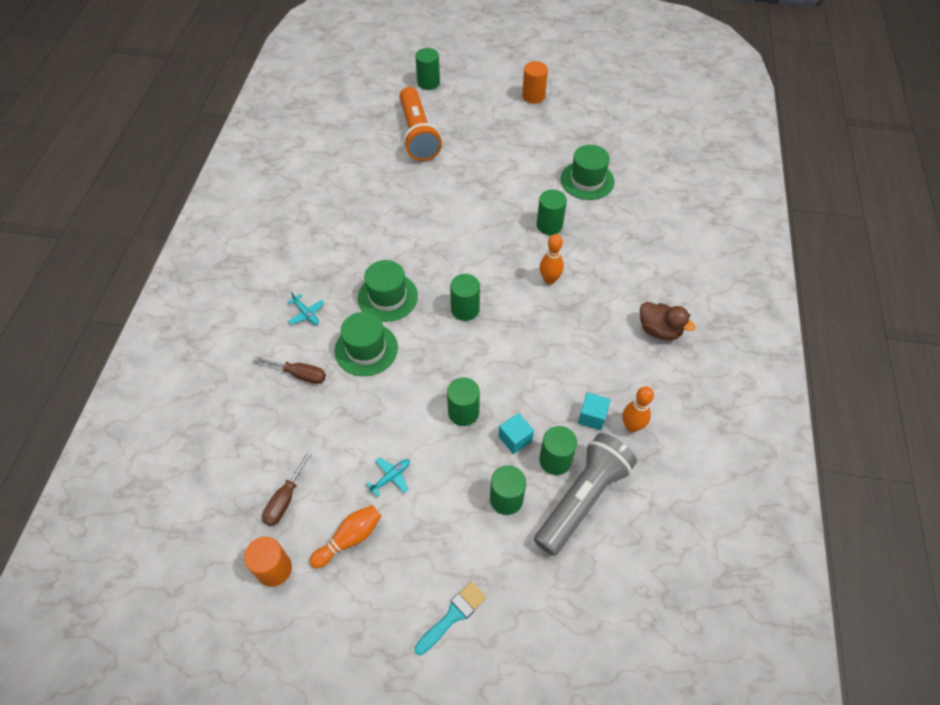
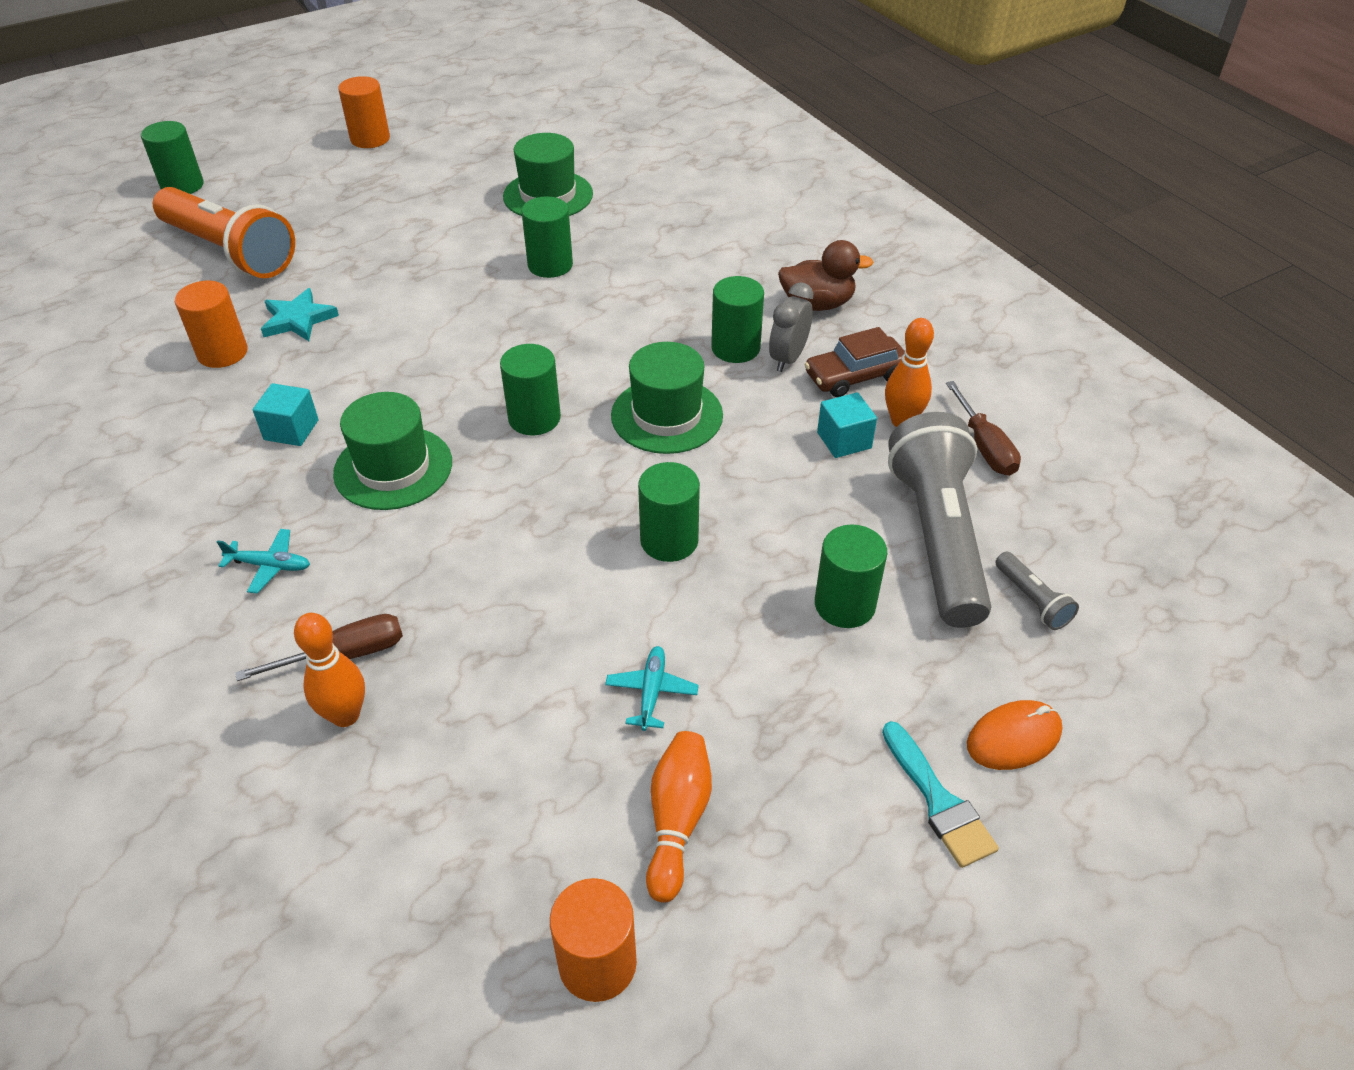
camera: 40 degrees left, 10 degrees down
(285, 498) = (507, 844): brown screwdriver -> brown screwdriver (984, 446)
(366, 349) = (429, 553): green hat -> green hat (667, 415)
(371, 192) = (222, 353): none -> orange cylinder
(415, 191) = (298, 319): none -> turquoise star
(453, 615) = (938, 801): turquoise brush -> turquoise brush turned 150 degrees clockwise
(513, 616) = (1013, 738): none -> orange mouse
(515, 439) = (775, 526): turquoise cube -> turquoise cube (291, 430)
(549, 280) = (617, 323): orange bowling pin -> orange bowling pin (345, 715)
(555, 460) = (855, 517): green cylinder -> green cylinder (735, 348)
(593, 562) = (1032, 600): none -> grey flashlight
(611, 353) = (788, 358): none -> grey clock
(635, 385) = (855, 376): none -> brown car

